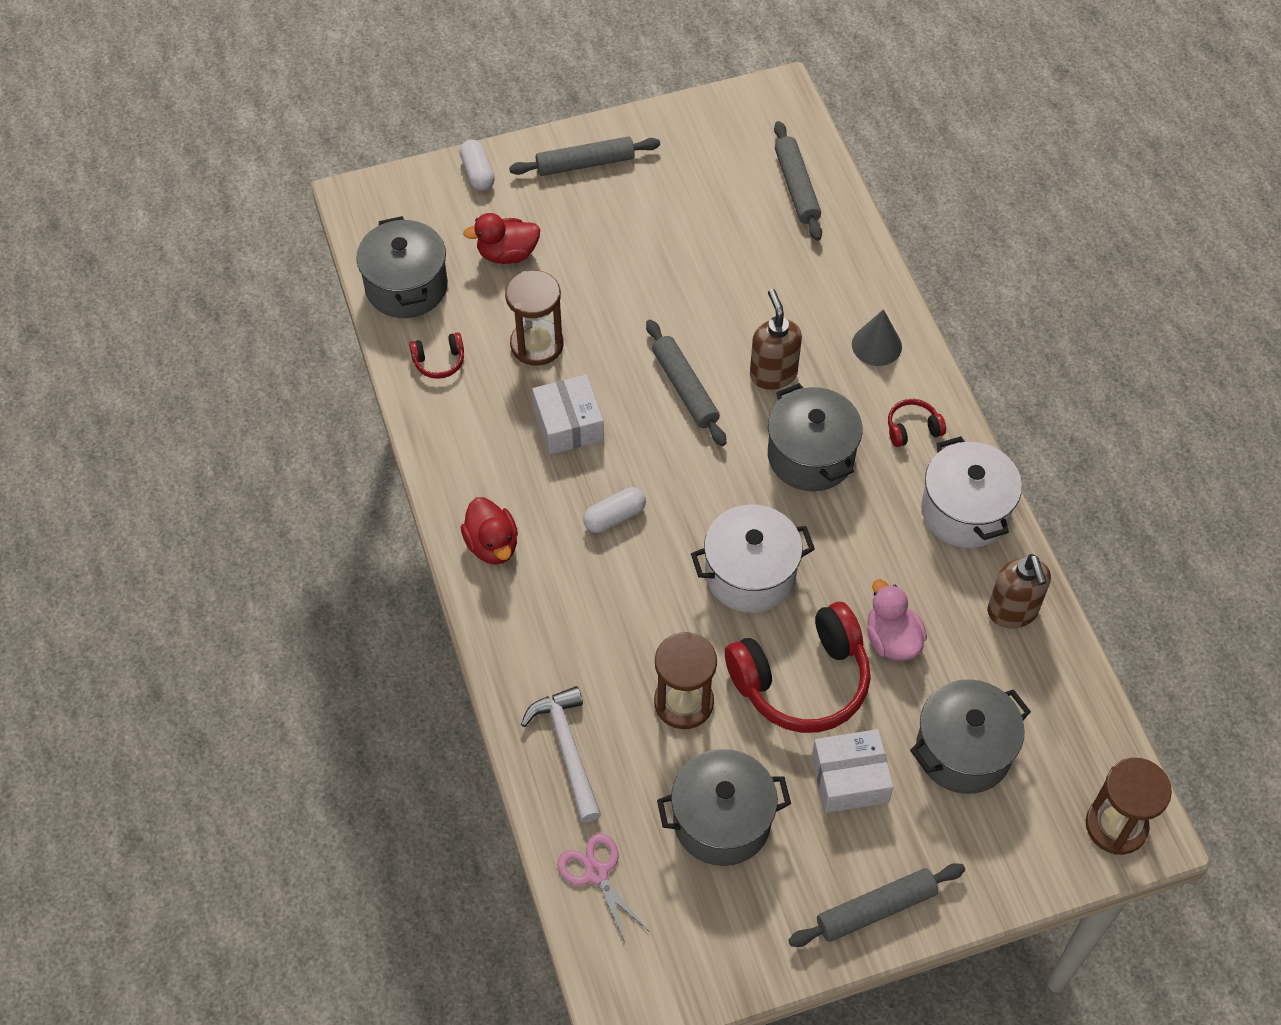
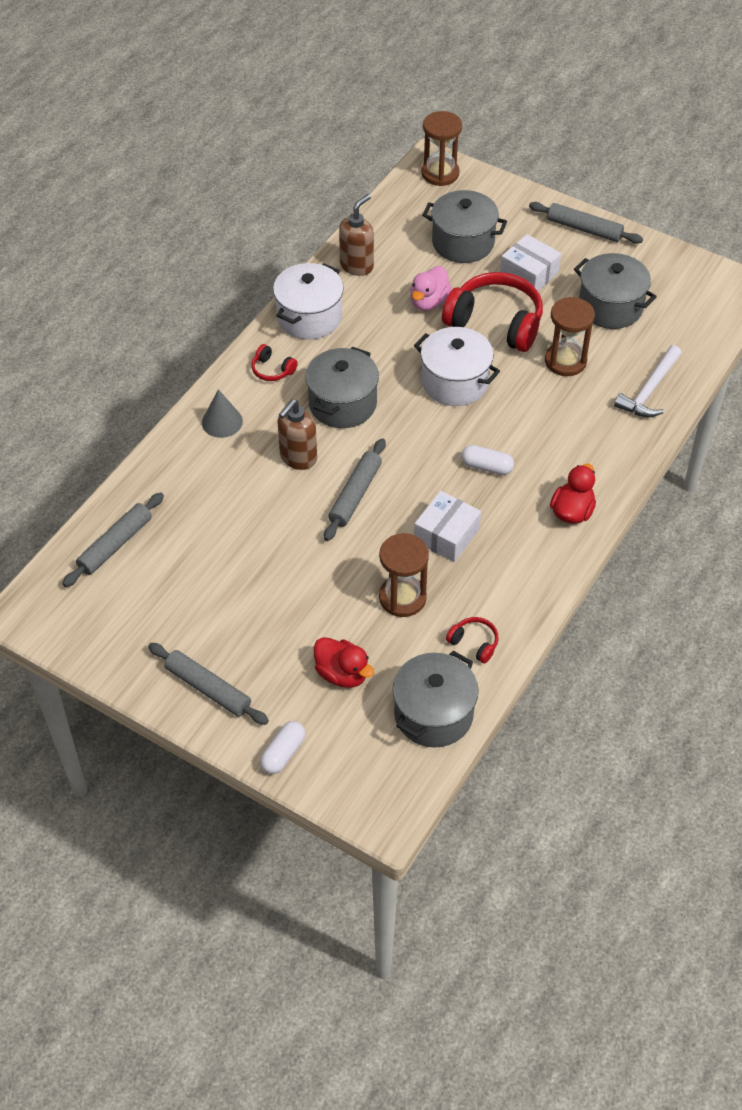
camera: 130 degrees left, 5 degrees down
(596, 873) = (696, 335): pink scissors -> none

